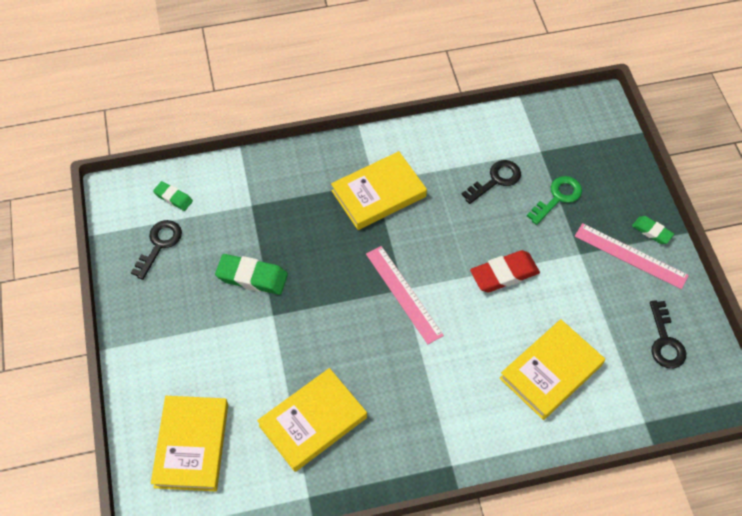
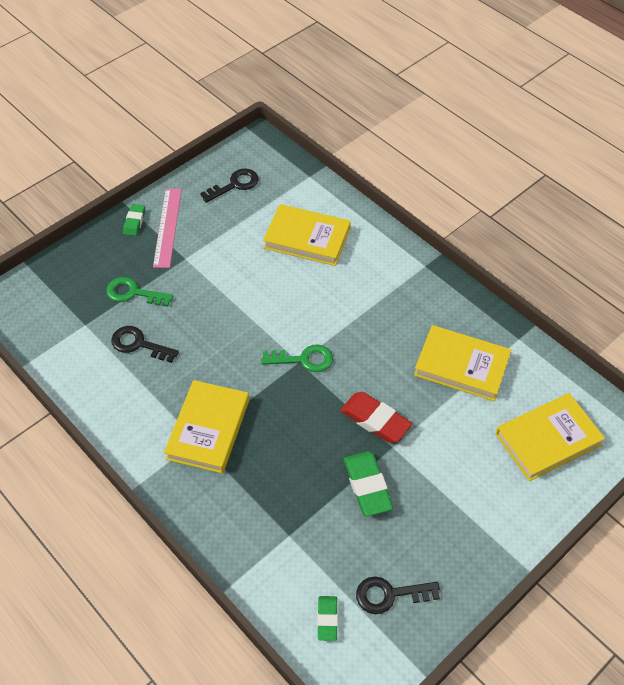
camera: 120 degrees left, 5 degrees down
(378, 194) = (208, 429): yellow book -> yellow book turned 75 degrees clockwise
(403, 294) = (304, 359): pink ruler -> green key
(504, 274) = (238, 299): red eraser -> red eraser (375, 420)

